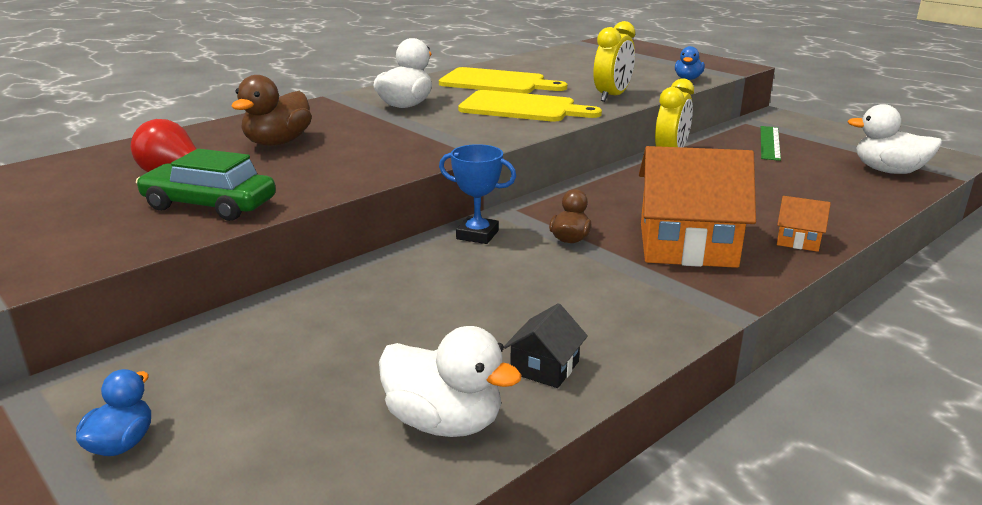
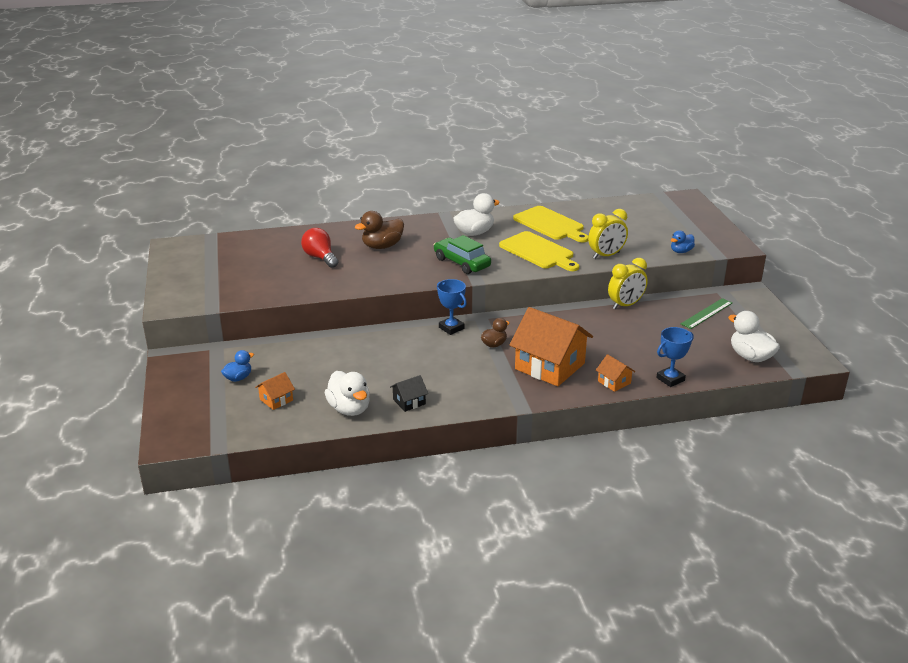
camera: 30 degrees right, 5 degrees up
(209, 205) = (321, 281): green car -> green car (462, 263)
(257, 462) = (276, 400): none -> orange house
(853, 217) = (670, 379): none -> blue trophy

